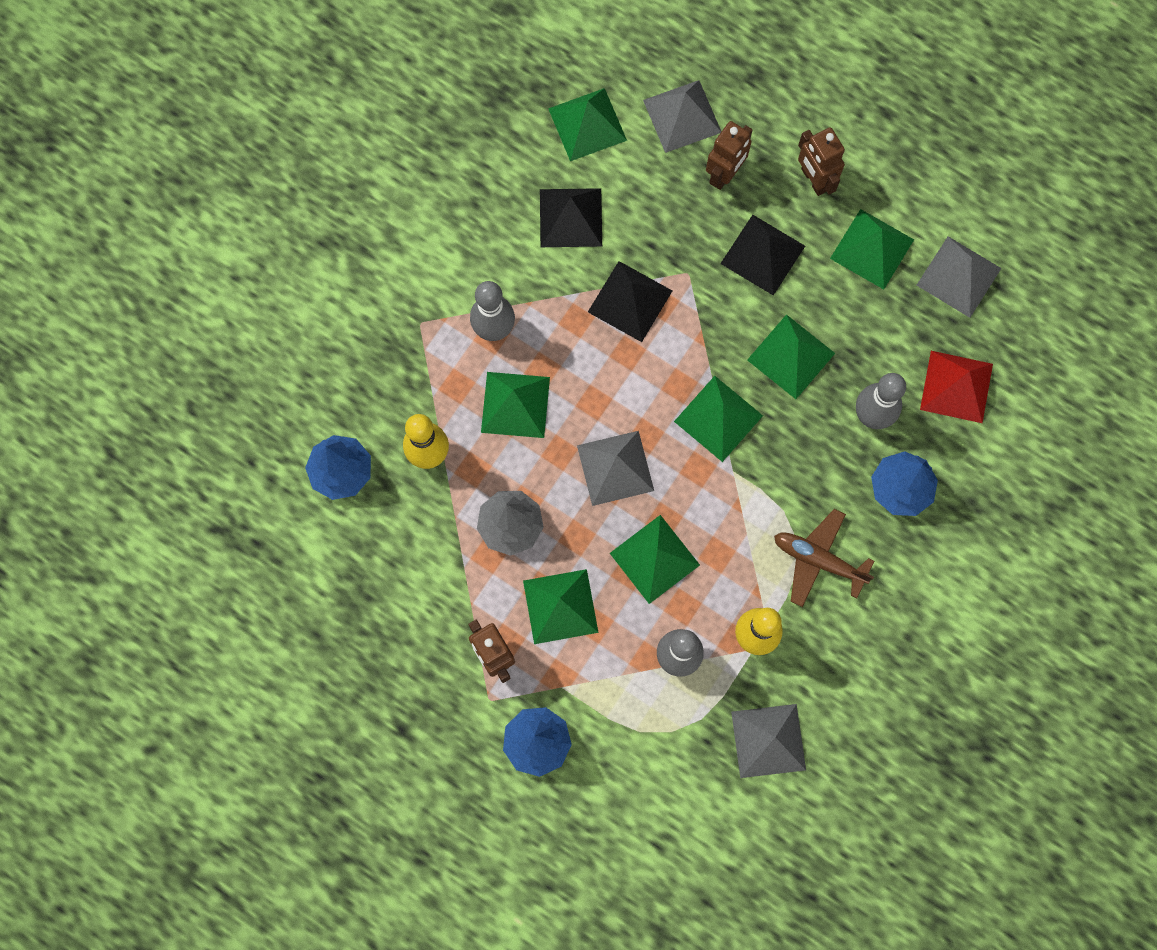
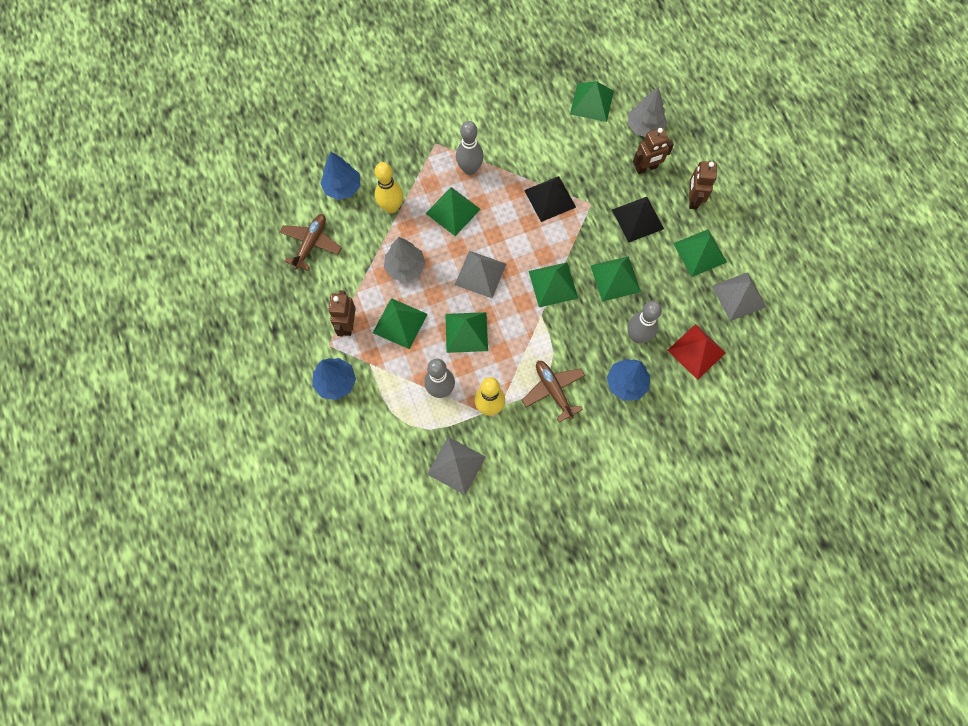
camera: 35 degrees right, 5 degrees down
(359, 579) = (311, 244): none -> brown plane
(571, 217) = (549, 140): black pyramid -> none
(682, 116) = (644, 127): grey pyramid -> grey tree

